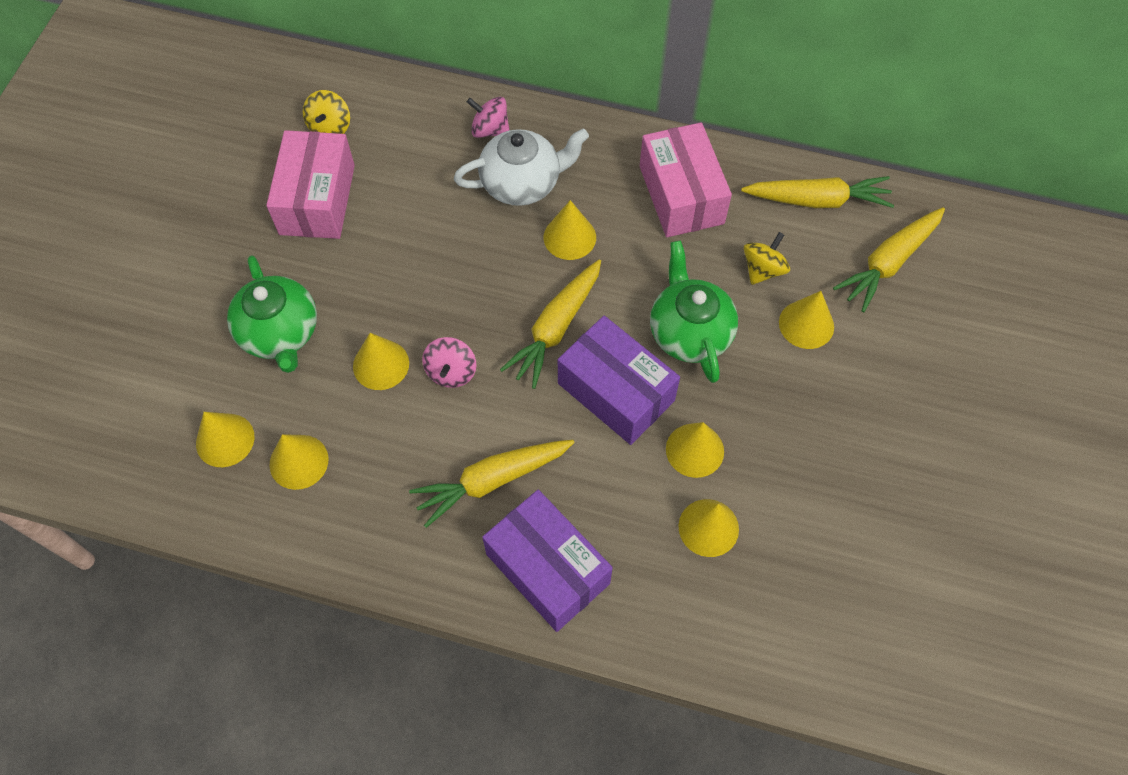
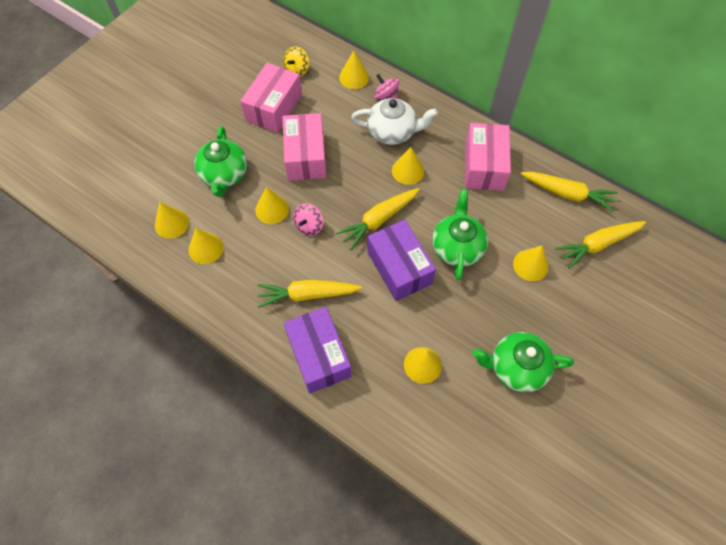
camera: 20 degrees right, 0 degrees up
(400, 263) = (305, 156): none -> pink box
(694, 450) = (432, 317): yellow cone -> yellow cone (354, 77)
(763, 270) = (516, 224): yellow spinning top -> none
(844, 483) = (516, 367): none -> green teapot

